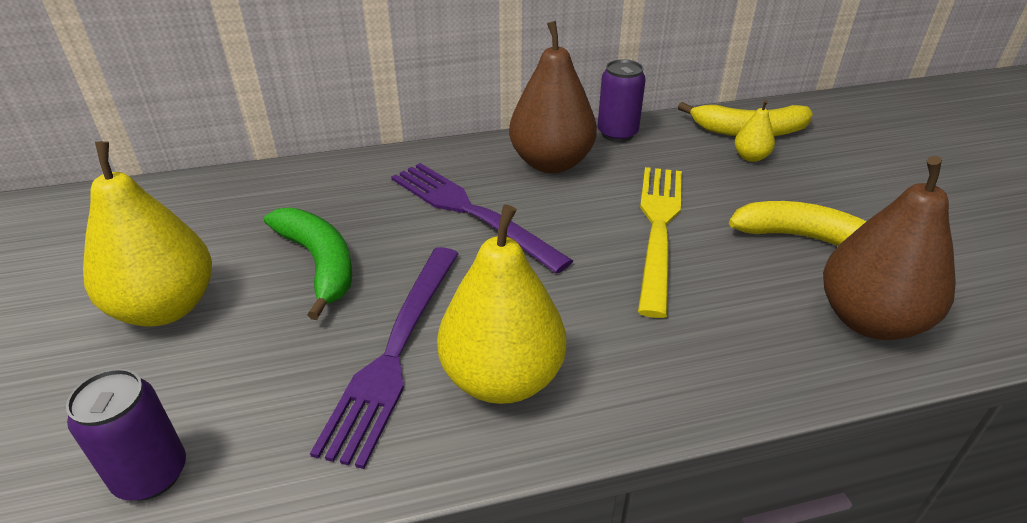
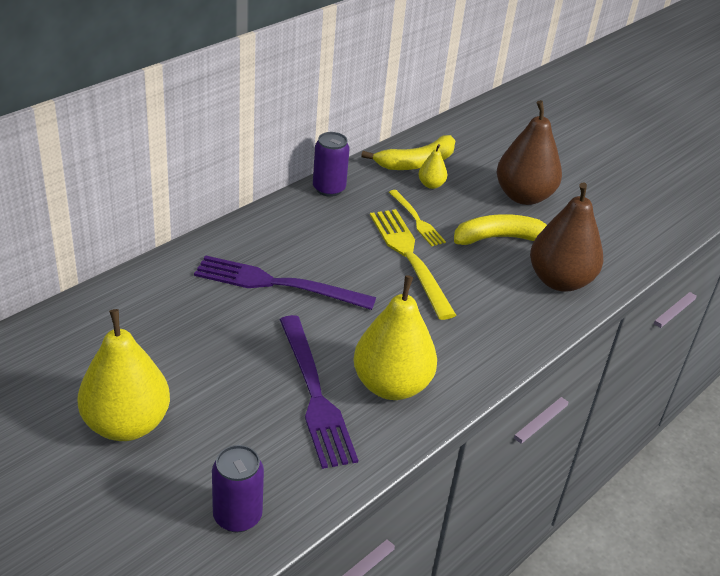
camera: 35 degrees left, 0 degrees up
(319, 264) = (206, 356): green banana -> none
(551, 163) = (301, 227): brown pear -> brown pear (523, 196)
(701, 189) = (416, 220): none -> yellow fork

